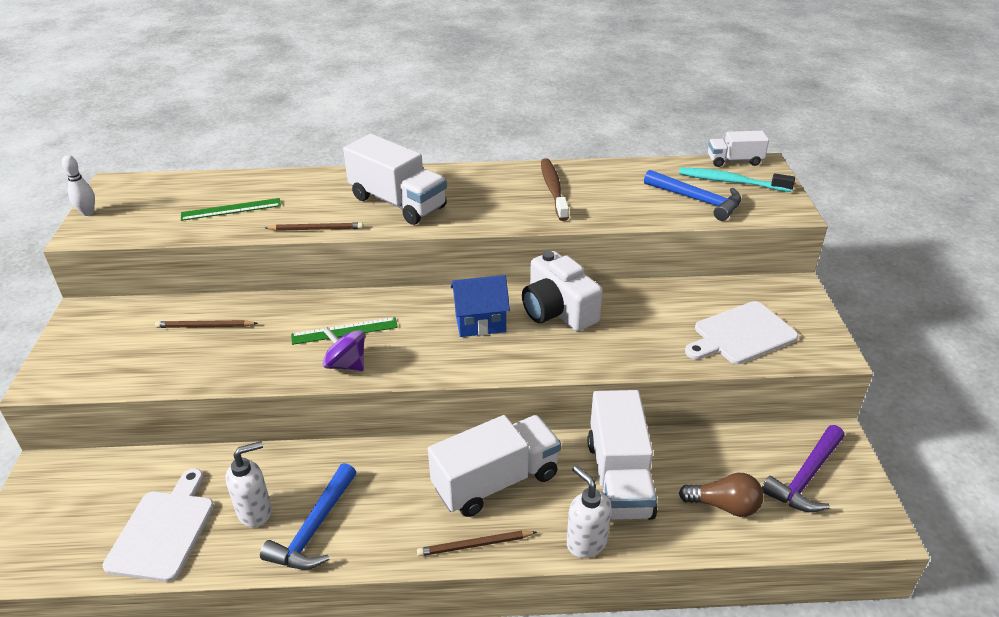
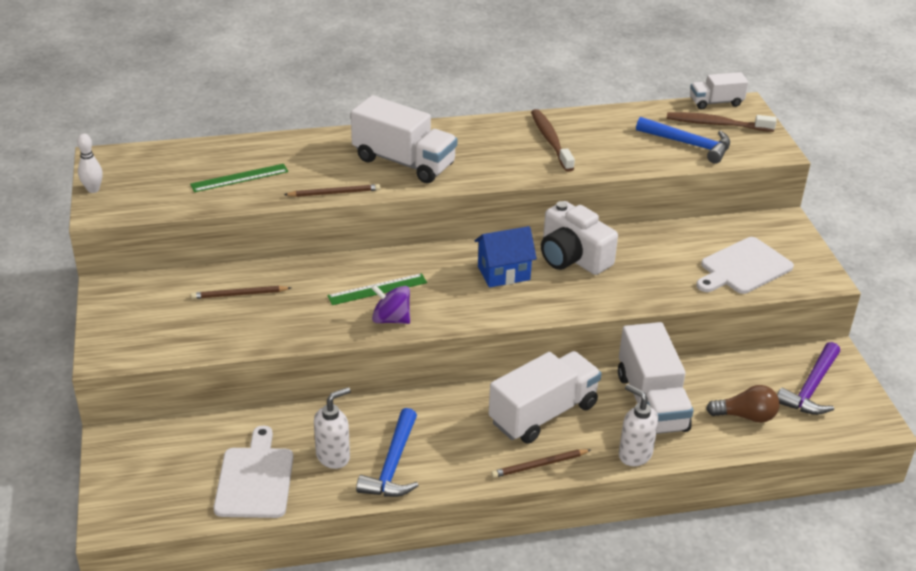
camera: 10 degrees left, 0 degrees up
(731, 182) = (717, 124): turquoise toothbrush -> brown toothbrush

